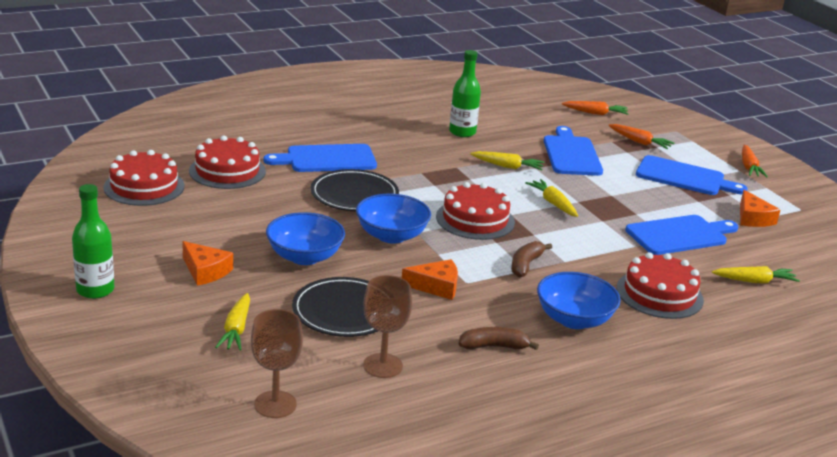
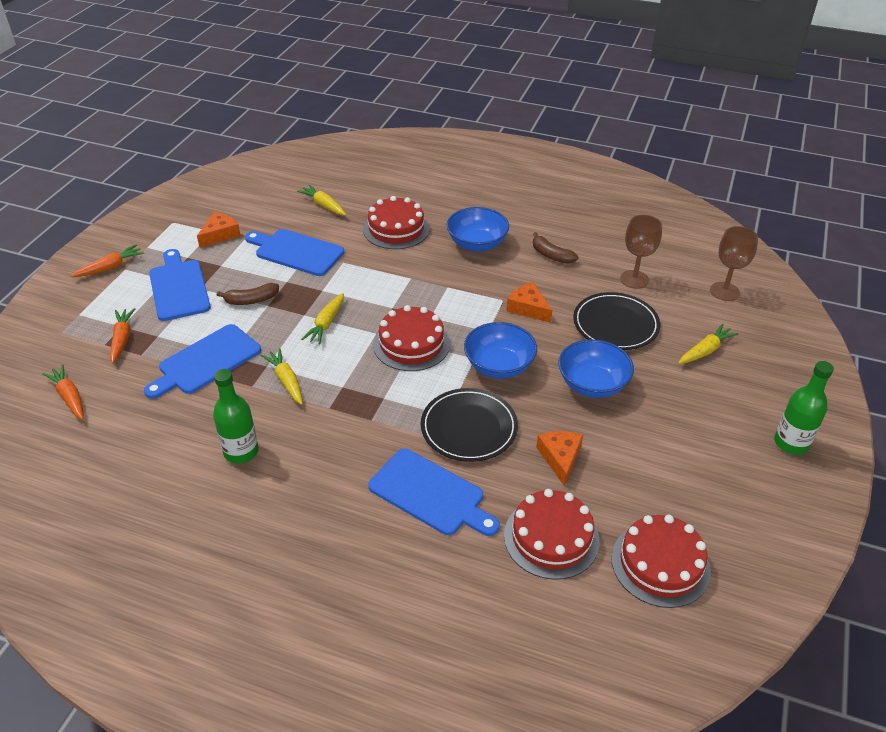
camera: 130 degrees left, 15 degrees up
(205, 271) = (686, 414): orange cheese -> orange cheese (560, 458)
(526, 265) = (441, 290): brown banana -> brown banana (251, 300)

